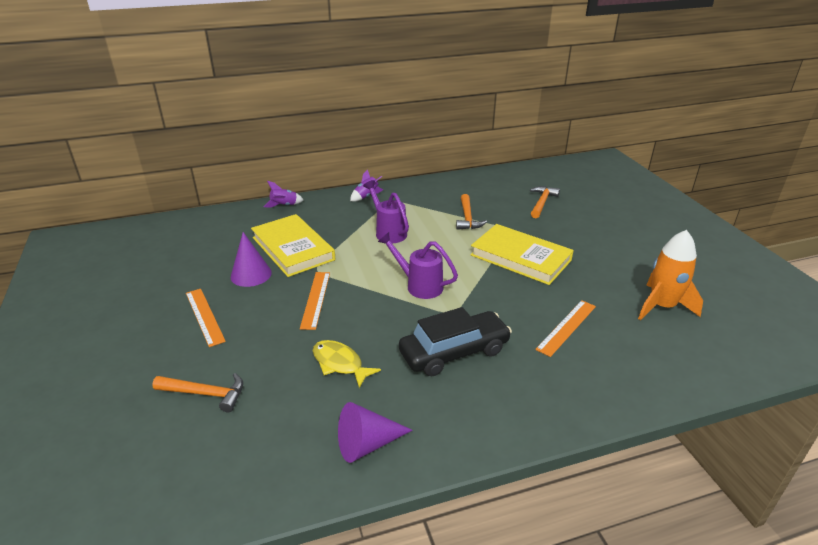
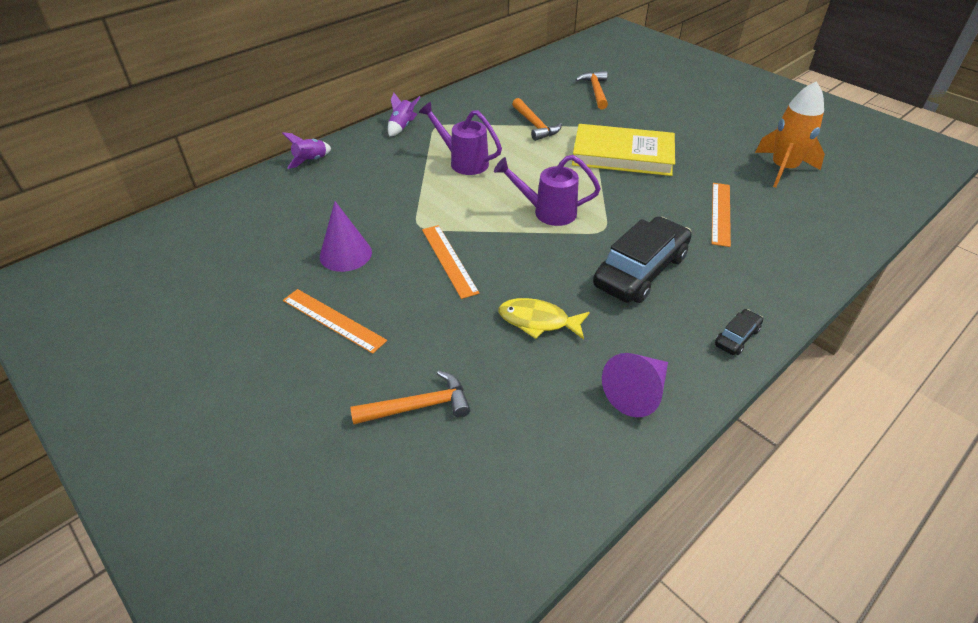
camera: 25 degrees left, 10 degrees up
(293, 248) = (369, 209): yellow book -> none
(489, 432) = (737, 337): none -> black car

